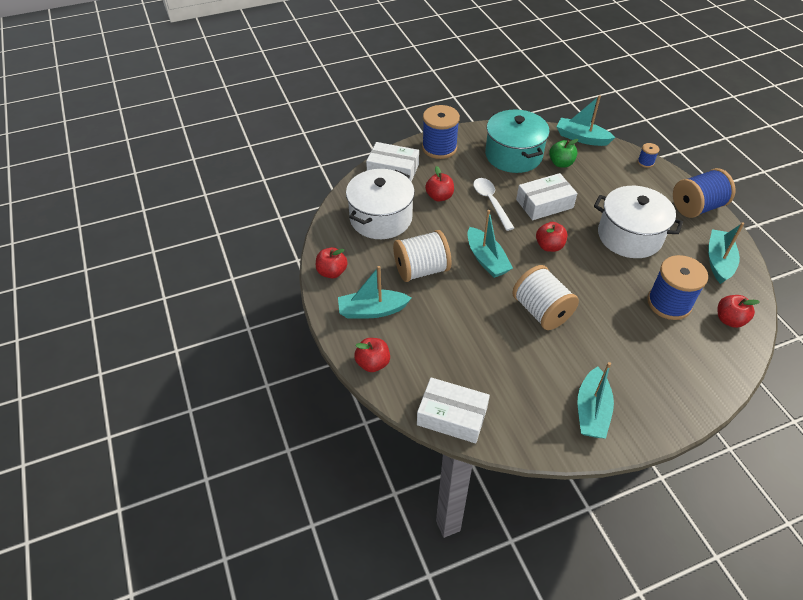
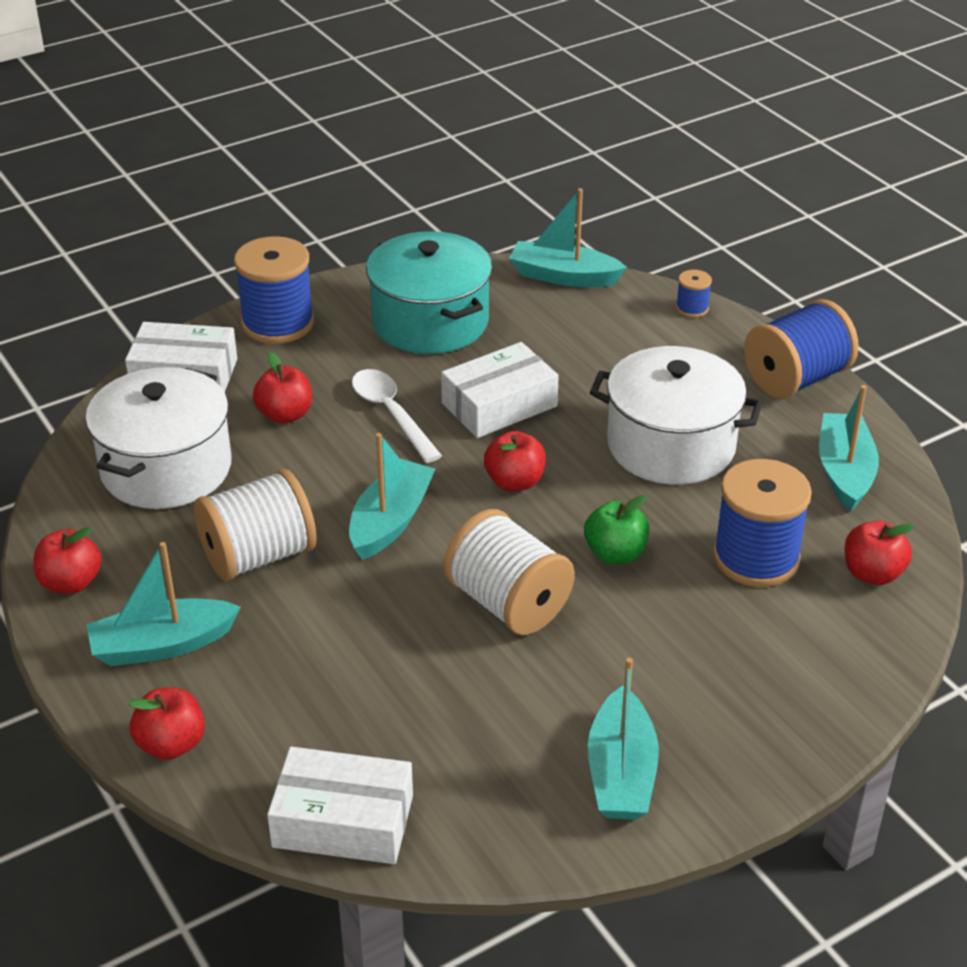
camera: 10 degrees left, 10 degrees down
(486, 259) = (390, 521): turquoise boat -> turquoise boat turned 120 degrees counterclockwise
(561, 163) = (526, 327): green apple -> green apple (615, 553)

